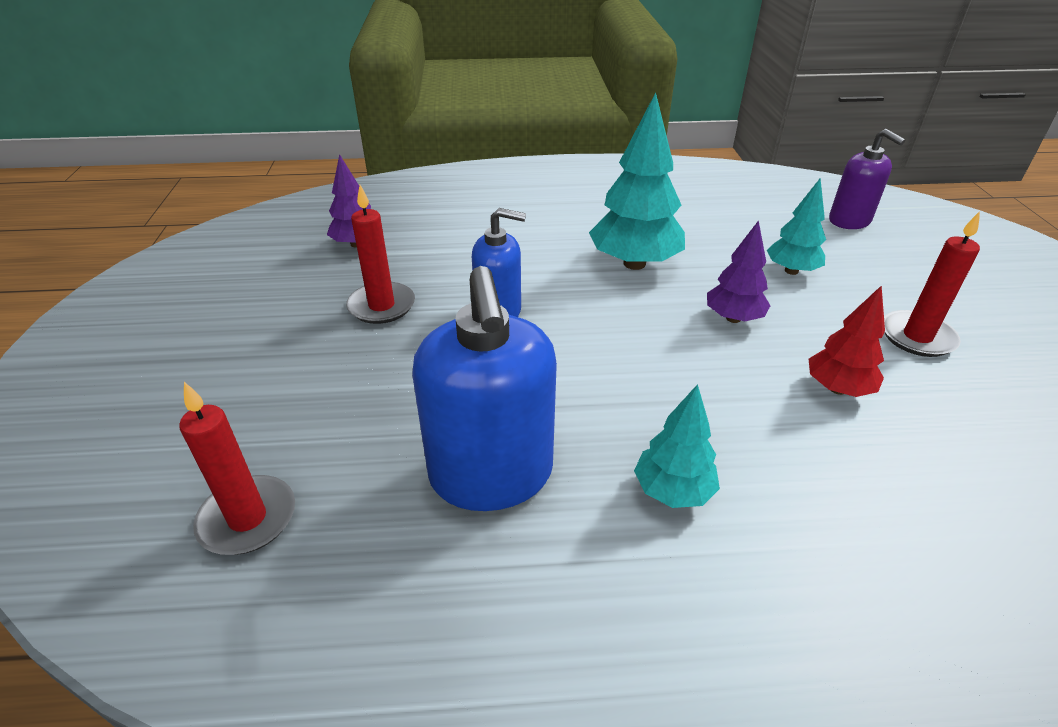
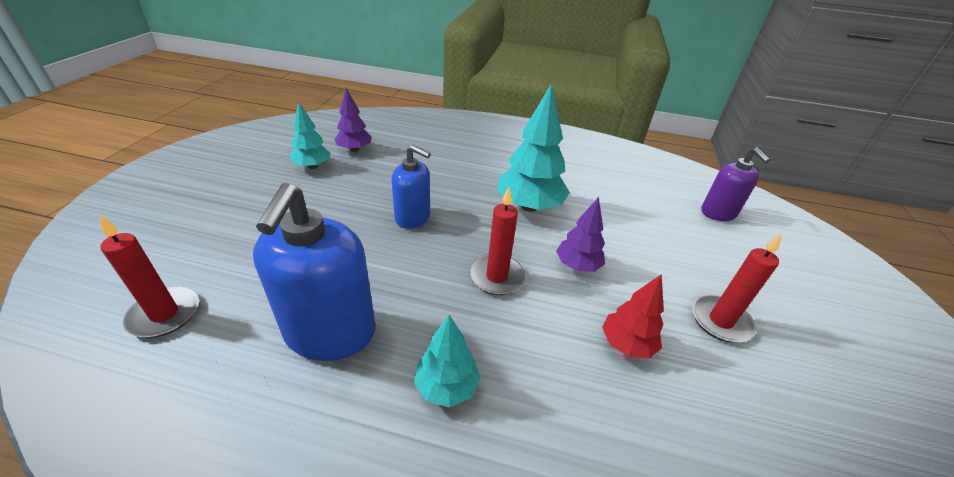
camera: 15 degrees right, 0 degrees up
(381, 306) = (341, 194): red candle -> red candle (496, 277)
(791, 271) = (646, 241): turquoise tree -> turquoise tree (312, 166)

